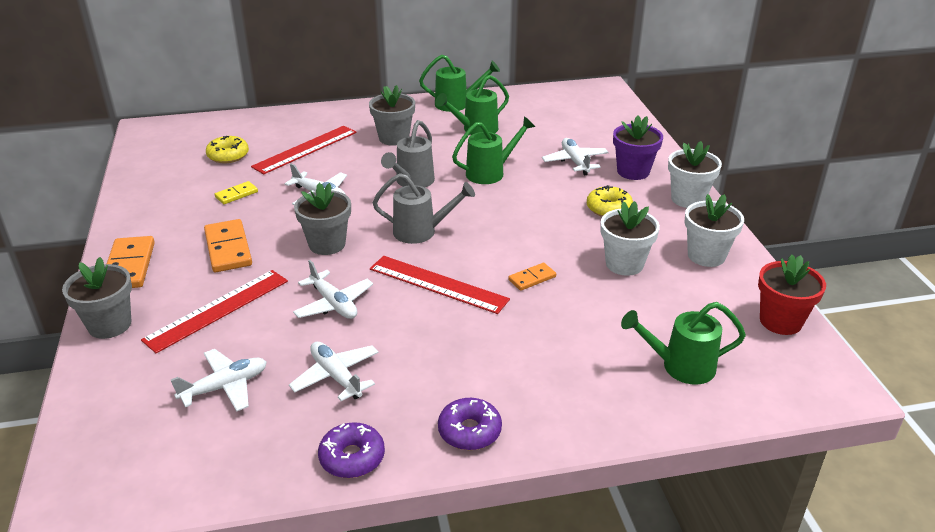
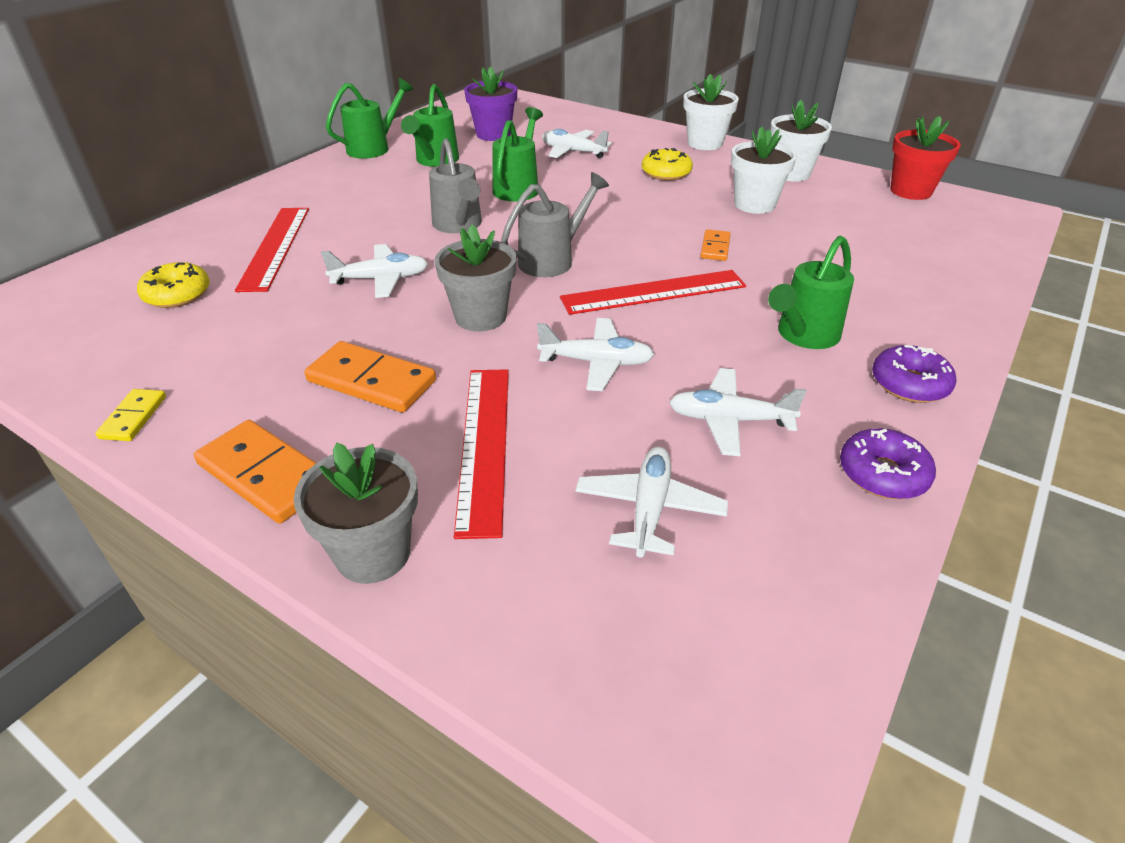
camera: 45 degrees left, 5 degrees up
(236, 194) = (271, 326): yellow domino -> yellow domino (133, 417)
(394, 138) = (363, 198): grey flower pot -> none
(633, 171) = (630, 141): purple flower pot -> purple flower pot (493, 134)
(680, 366) = (923, 250): green watering can -> green watering can (803, 335)

